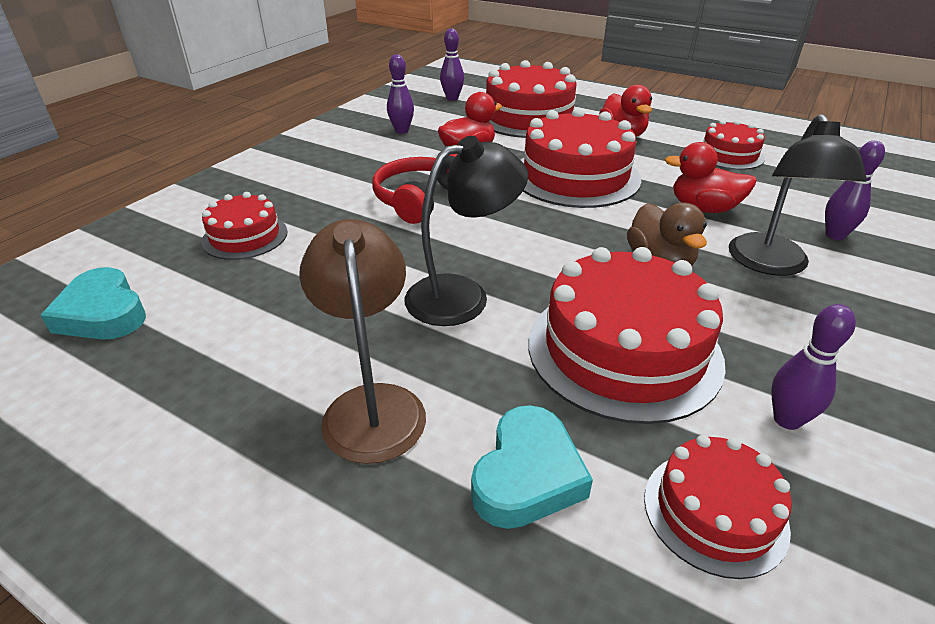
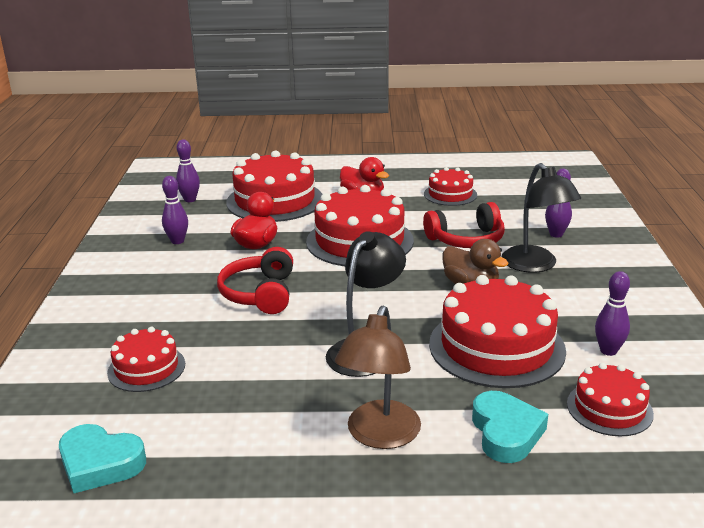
camera: 30 degrees left, 10 degrees down
(372, 405) = (379, 436): brown lamp -> brown lamp turned 120 degrees counterclockwise
(703, 208) = (466, 239): red duck -> red headphones

